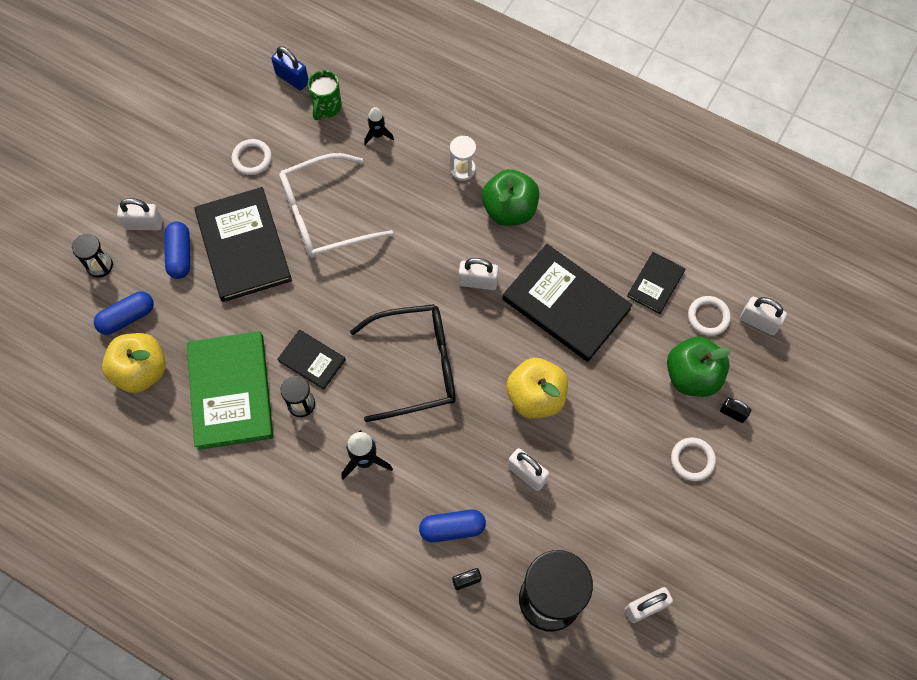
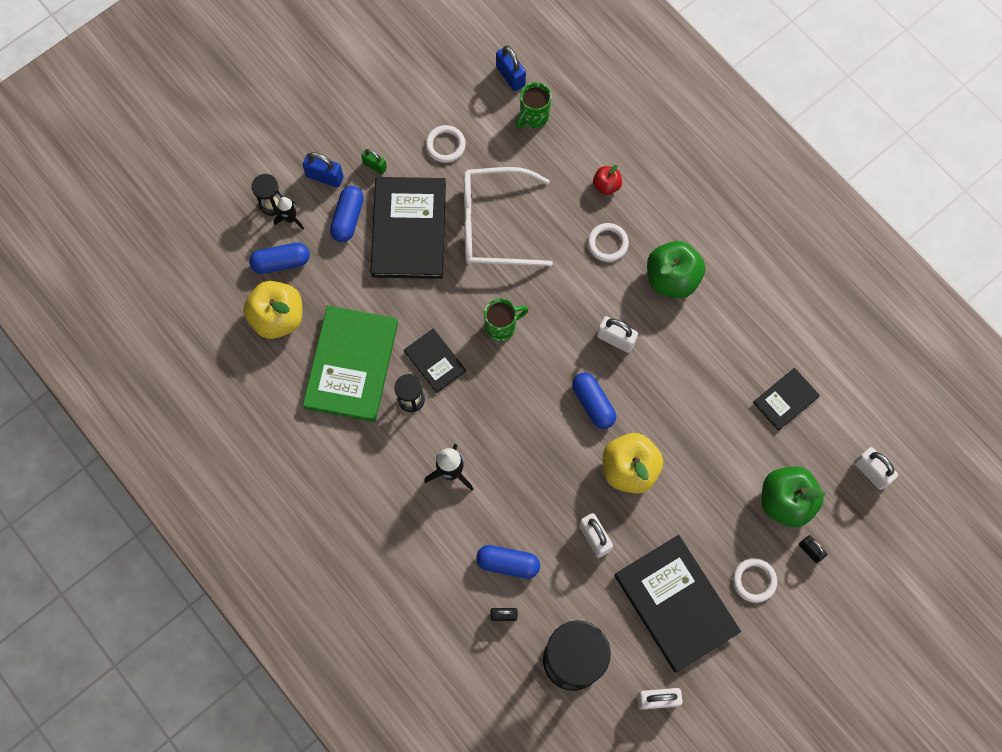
camera: 20 degrees right, 5 degrees up
(144, 224) = (325, 177): white padlock -> blue padlock
(190, 198) = (375, 166): none -> green padlock
(365, 306) = (502, 326): none -> green mug
(378, 135) = (572, 161): black rocket -> black rocket (290, 219)
(417, 146) = (606, 185): none -> red apple
(417, 366) = (529, 400): black glasses -> none
(462, 169) = (641, 223): white hourglass -> none
(478, 348) = (593, 403): none -> blue capsule
(566, 304) = (691, 390): black book -> black book (676, 603)
(708, 317) = (824, 450): white ring -> white ring (607, 243)

